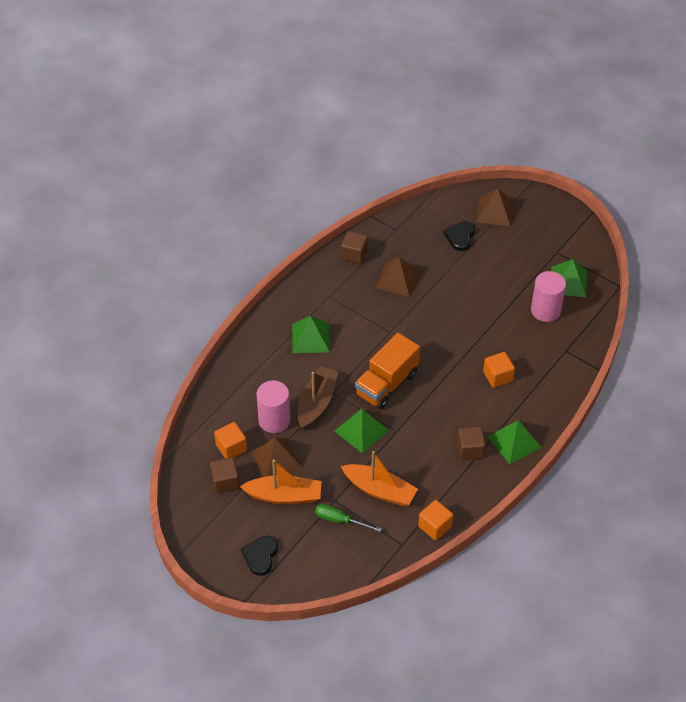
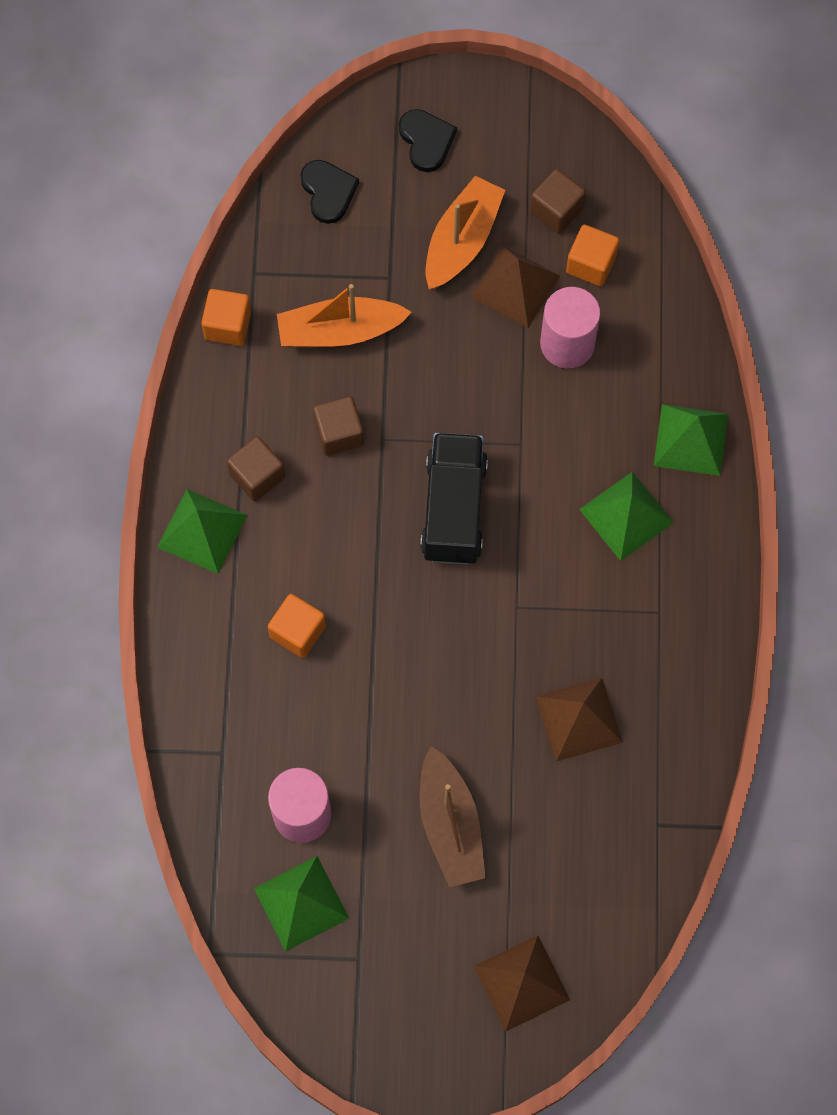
camera: 145 degrees right, 20 degrees up
(284, 496) = (462, 241): orange boat -> orange boat turned 150 degrees clockwise
(316, 403) = (530, 410): brown boat -> brown boat (450, 825)
(340, 520) = (361, 253): green screwdriver -> none
(354, 254) = (684, 723): brown cube -> brown cube (339, 433)
(361, 430) = (433, 407): green pyramid -> green pyramid (691, 439)
(386, 384) = (453, 509): orange truck -> black truck
(460, 237) = (541, 882): black heart -> black heart (328, 192)

